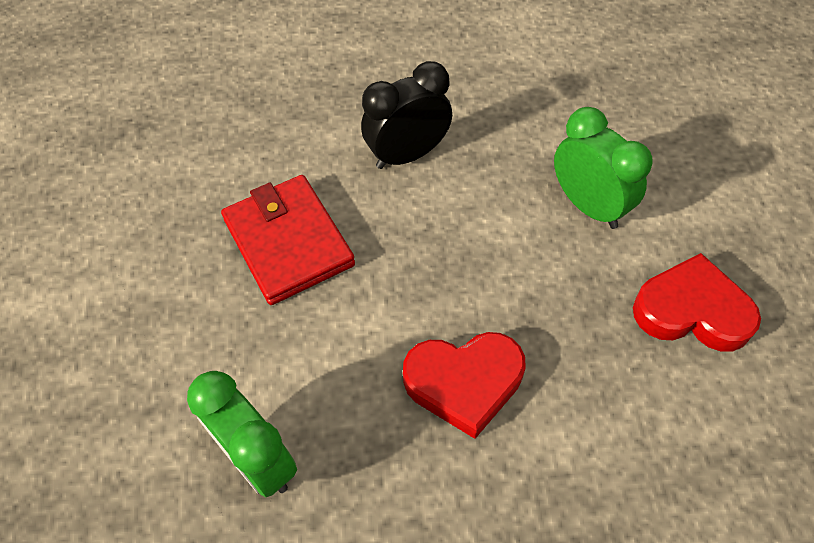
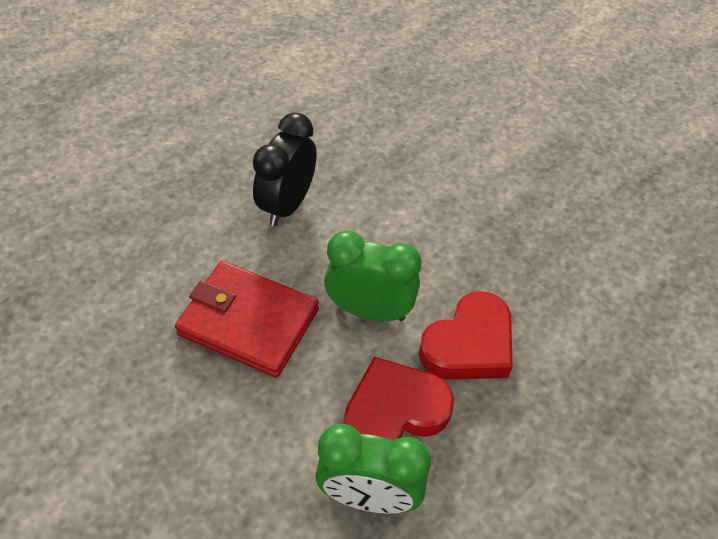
camera: 40 degrees left, 5 degrees down
(588, 206) = (449, 175): green clock -> green clock (370, 310)
(692, 311) = (569, 210): red heart -> red heart (394, 411)

